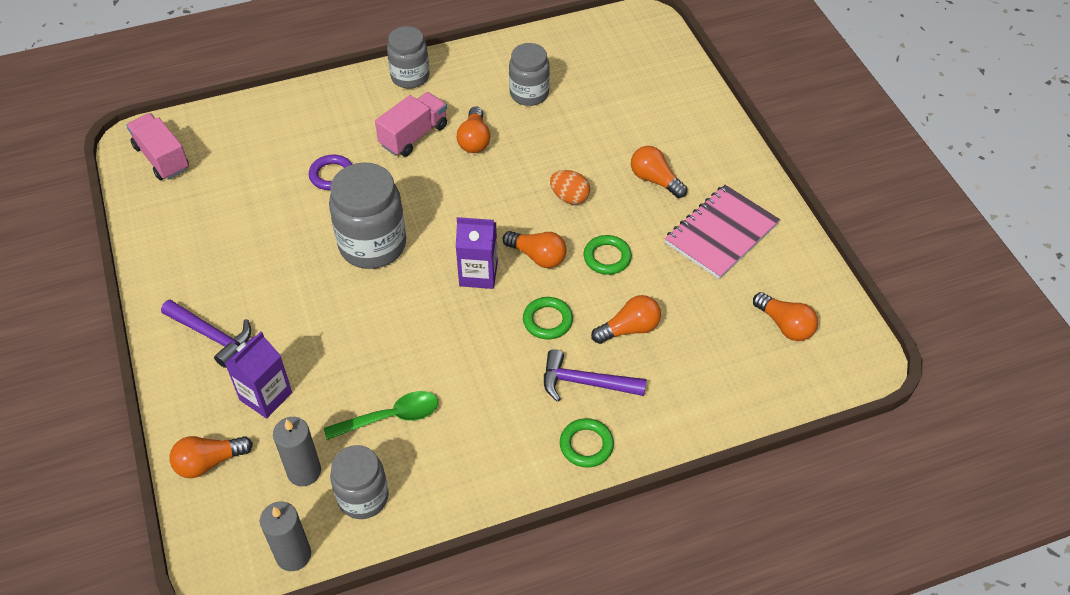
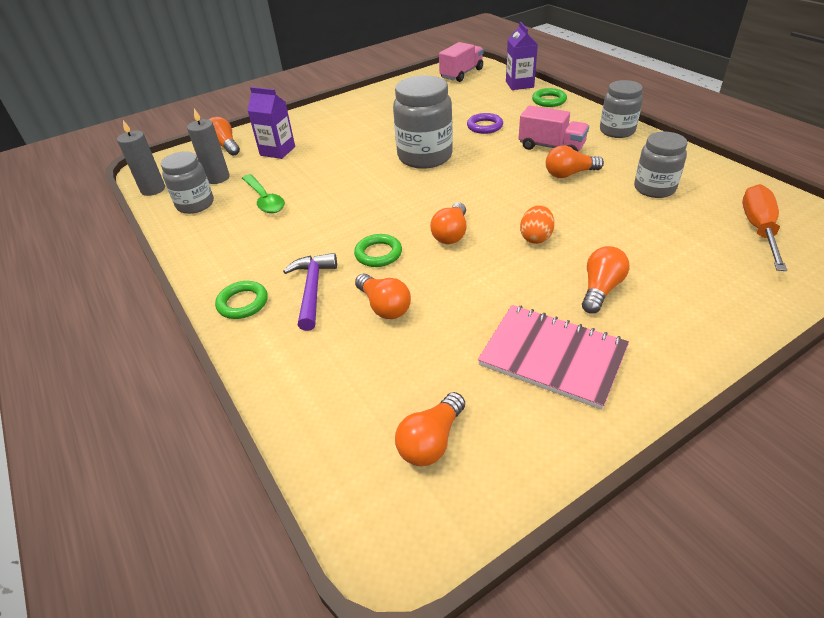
camera: 80 degrees right, 10 degrees down
(212, 336) = (323, 123): purple hammer -> none
(478, 274) = (417, 208): purple carton -> purple carton (519, 84)
(607, 257) = (470, 275): green ring -> green ring (549, 100)
(614, 61) = (758, 229): none -> orange screwdriver

